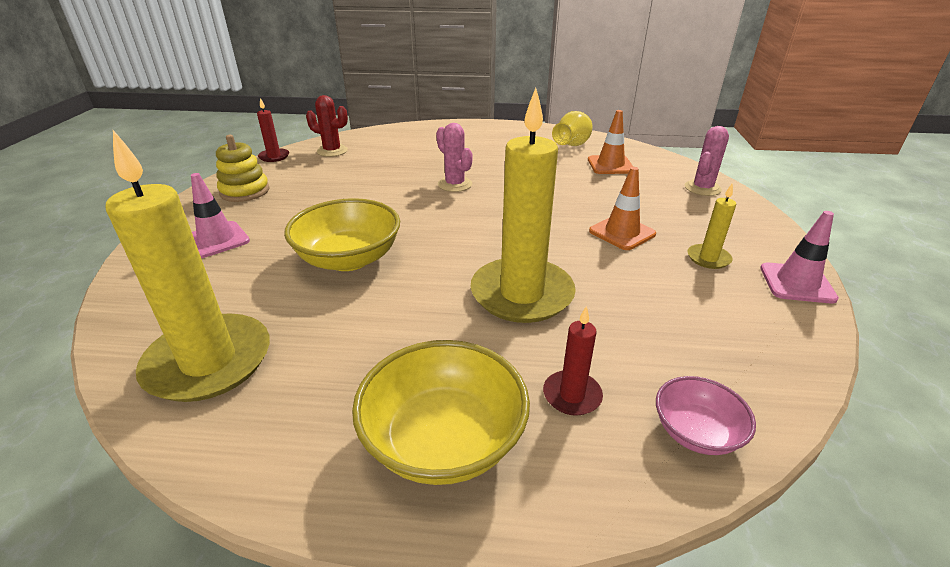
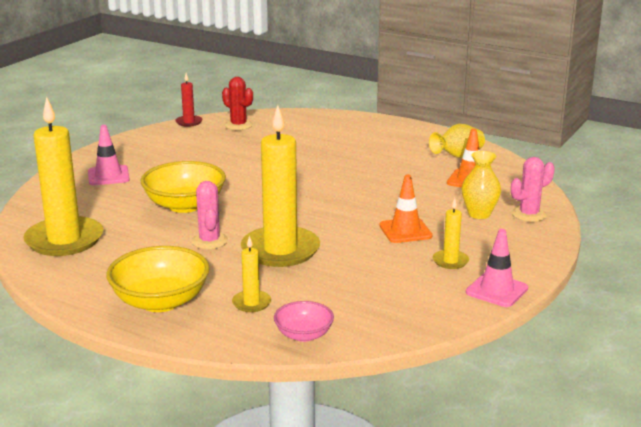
camera: 25 degrees right, 10 degrees down
(245, 191) = (148, 146): yellow stacking toy -> none
(455, 184) = (312, 170): pink cactus -> pink cactus (209, 241)
(572, 395) = (251, 303): red candle -> yellow candle
(662, 197) = (479, 214): none -> yellow vase

